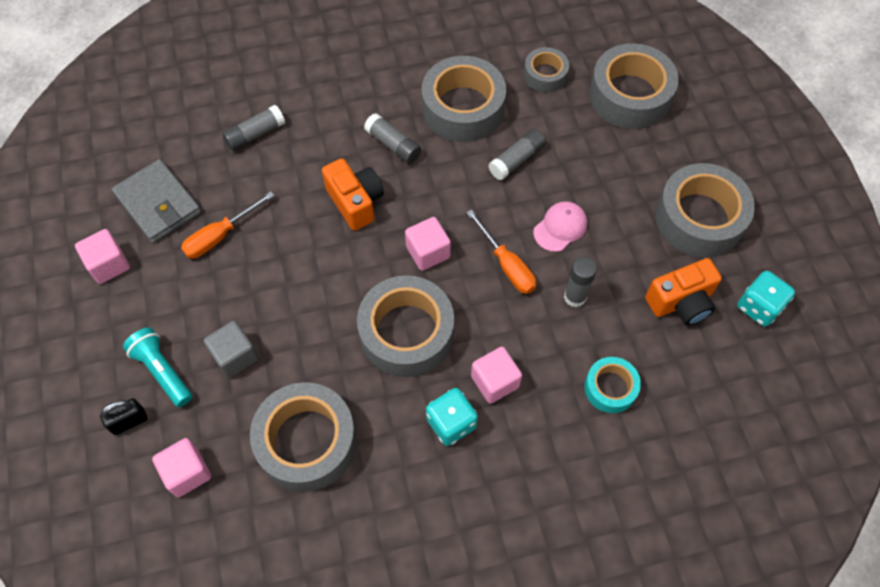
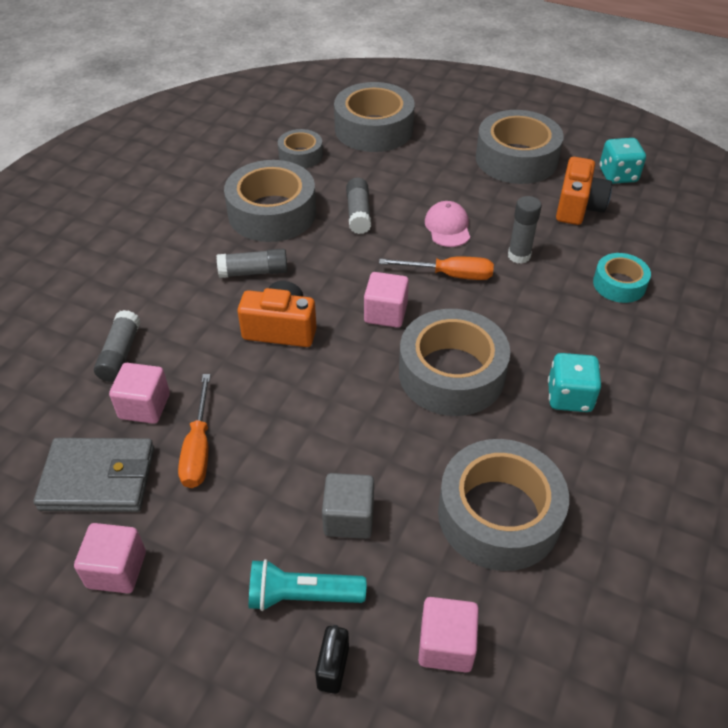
camera: 50 degrees left, 15 degrees down
(495, 381) = (553, 346): pink cube -> pink cube (144, 406)

